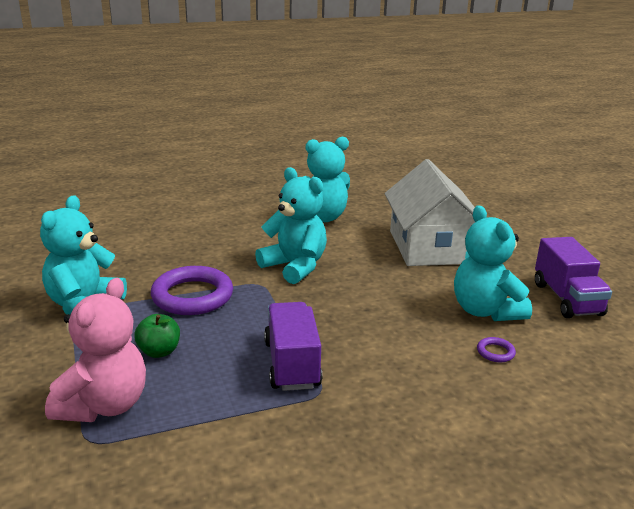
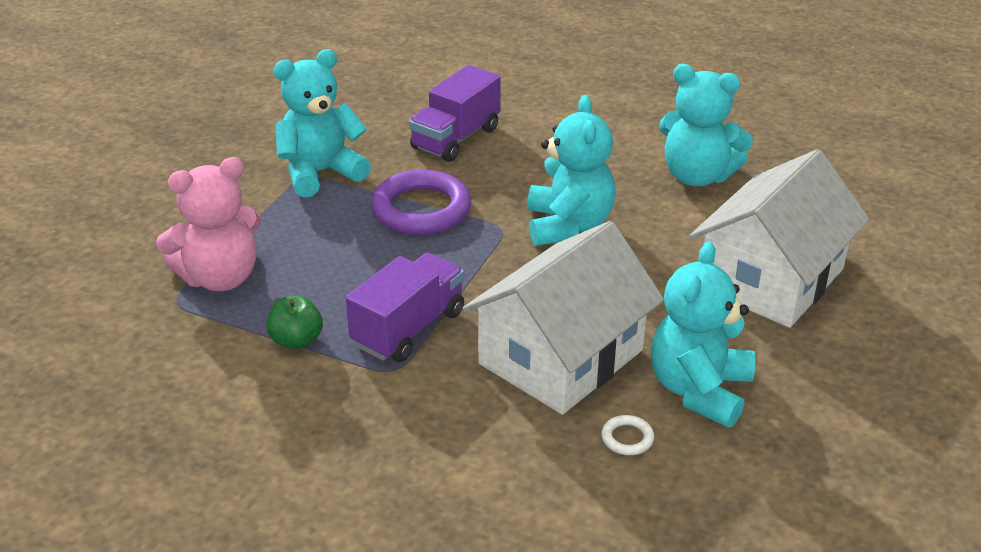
camera: 45 degrees right, 10 degrees up
(159, 351) = (319, 252): green apple -> green apple (296, 341)
(399, 332) = (561, 357): none -> white house
(495, 352) = (627, 438): purple ring -> white ring
(567, 299) = (834, 436): purple truck -> purple truck (455, 138)

